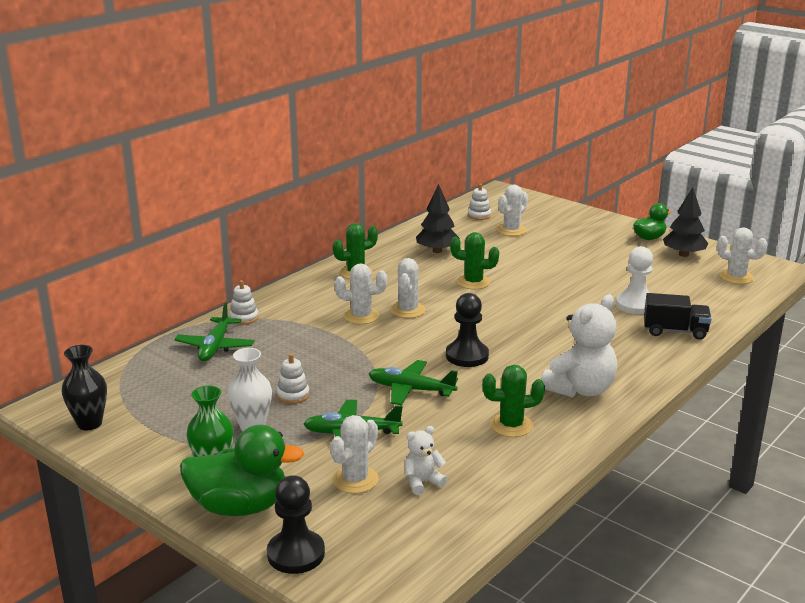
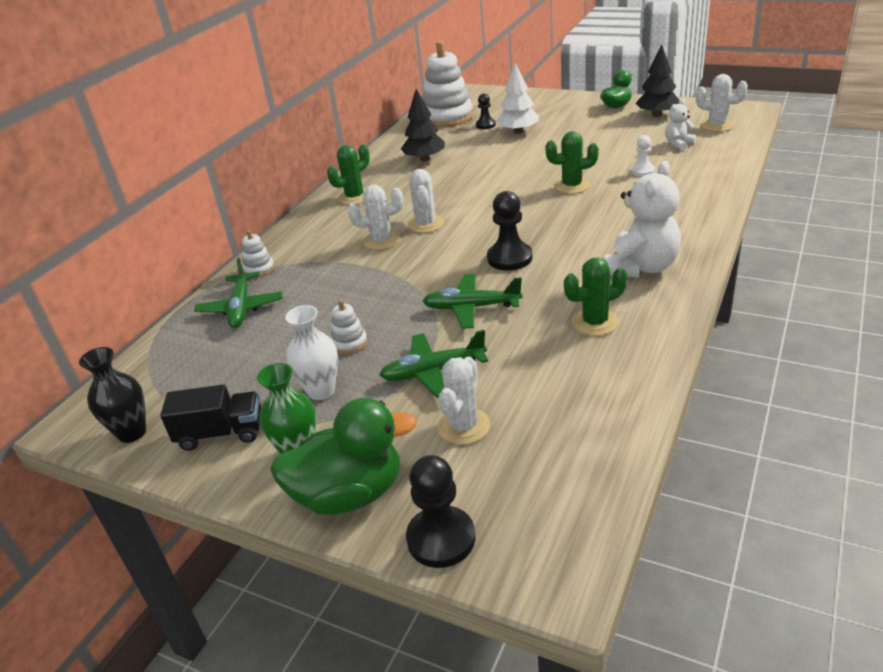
camera: 10 degrees left, 10 degrees up
(422, 482) = (537, 410): white teddy bear -> white teddy bear (678, 144)
(473, 282) = (476, 182): green cactus -> green cactus (572, 186)
(479, 215) = (447, 117): white stacking toy -> white stacking toy, size x2.23
(511, 230) = (485, 125): white cactus -> black pawn
(539, 243) = (518, 131): none -> white tree
(635, 305) = (642, 171): white pawn -> white pawn, size x0.60
(675, 331) = (694, 188): black truck -> black truck (221, 433)

